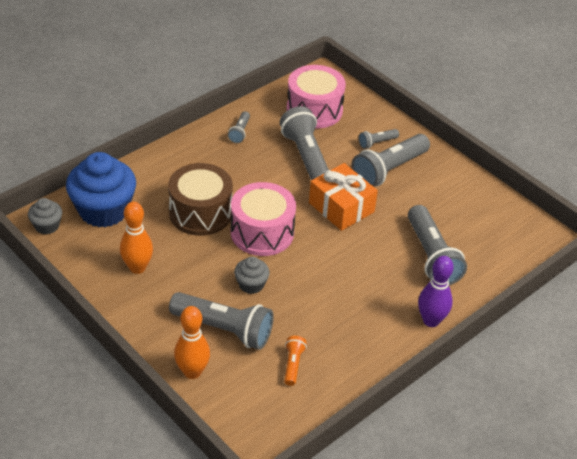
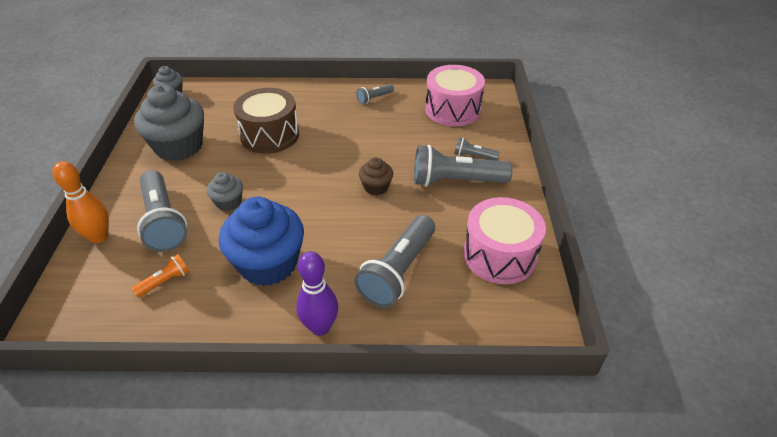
camera: 45 degrees right, 0 degrees up
(103, 210) = (215, 101): blue cupcake -> blue cupcake (268, 264)
(137, 268) = (179, 146): orange bowling pin -> grey cupcake
(262, 232) = (290, 171): pink drum -> pink drum (499, 255)
(306, 157) = (399, 137): grey flashlight -> none
(341, 207) = (376, 187): orange gift -> brown cupcake

